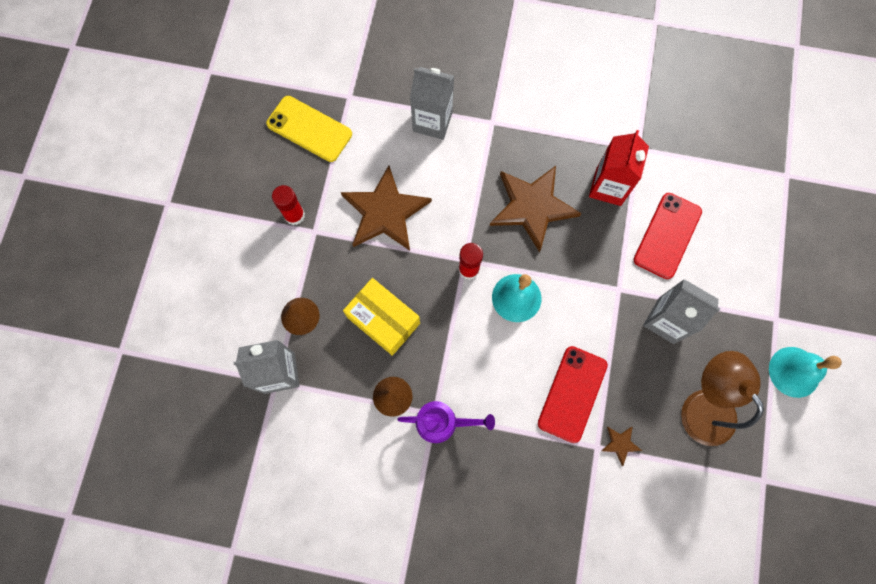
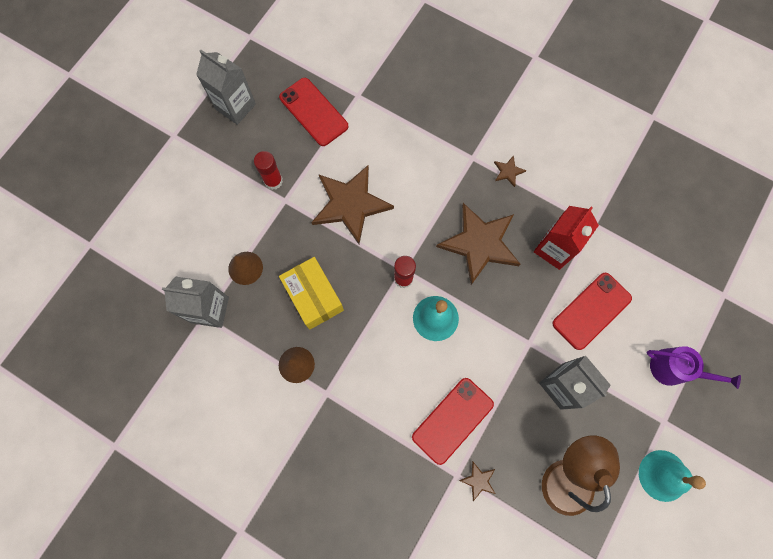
camera: 20 degrees right, 0 degrees up
(309, 129) = (313, 112): yellow phone -> red phone
(432, 121) = (421, 140): grey carton -> grey carton (235, 107)
(442, 422) = (329, 403): purple watering can -> purple watering can (673, 369)
(533, 124) = (508, 171): none -> brown star

